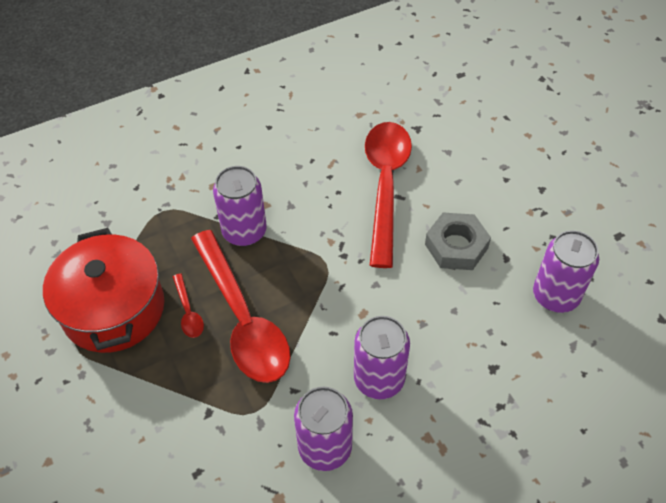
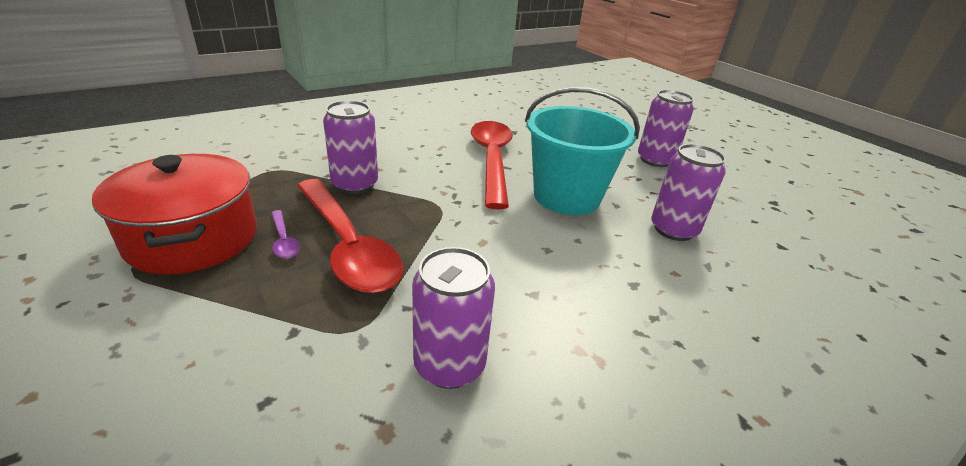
camera: 10 degrees left, 20 degrees down
(188, 312) = (284, 241): red spoon -> purple spoon
(379, 379) = (509, 295): purple can -> purple can (655, 160)
(456, 246) = (566, 197): grey nut -> turquoise bucket

